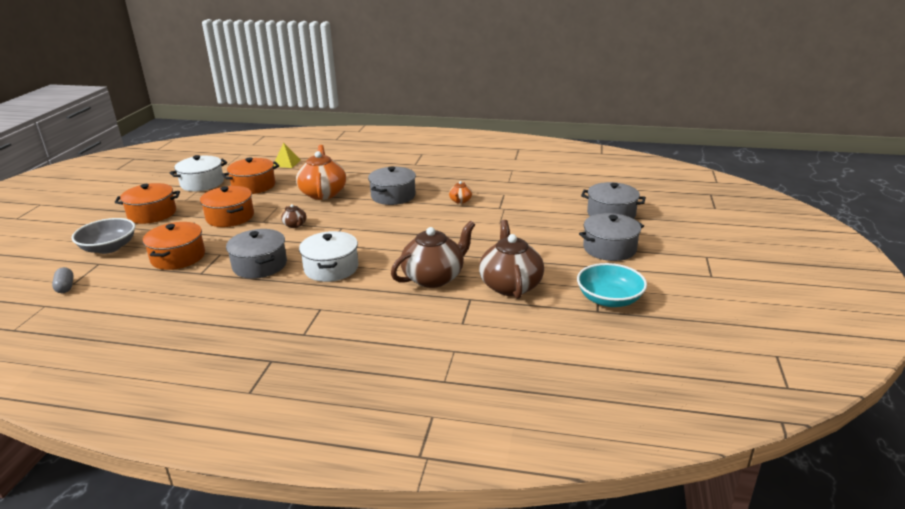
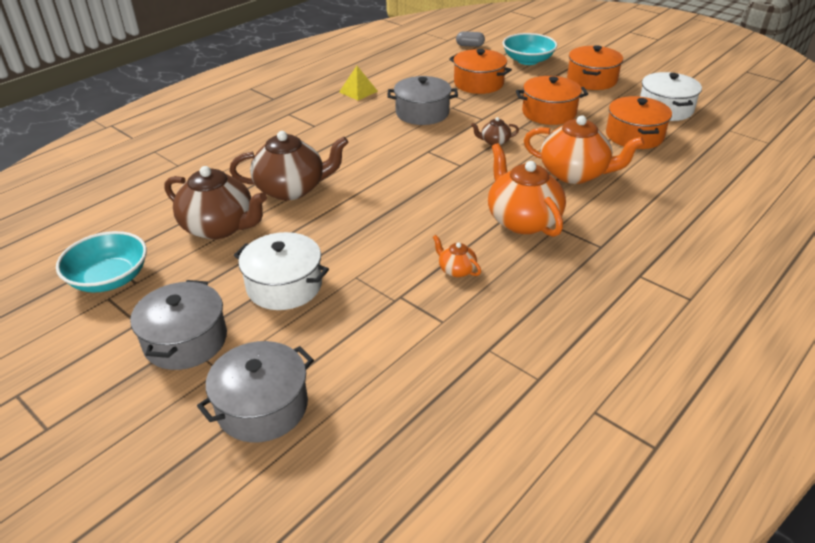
camera: 120 degrees right, 10 degrees up
(109, 248) = (528, 60): grey bowl -> turquoise bowl
(286, 163) = (711, 168): yellow pyramid -> yellow pyramid (358, 91)
(331, 268) = (376, 143): white pot -> white pot (284, 286)
(393, 196) = (522, 220): grey pot -> orange teapot
(434, 277) = (292, 189): brown teapot -> brown teapot turned 90 degrees counterclockwise

